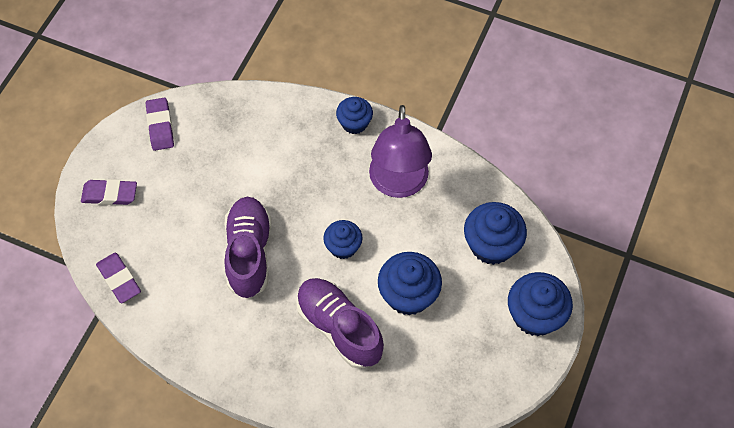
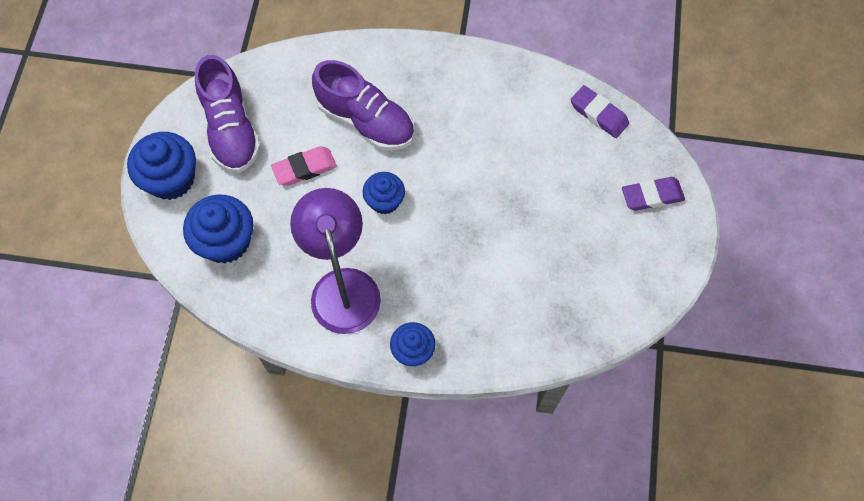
camera: 165 degrees right, 5 degrees up
(160, 126) = (636, 288): purple eraser -> none
(249, 253) = (480, 170): purple shoe -> purple shoe (231, 129)
(408, 295) = (304, 168): blue cupcake -> pink eraser

